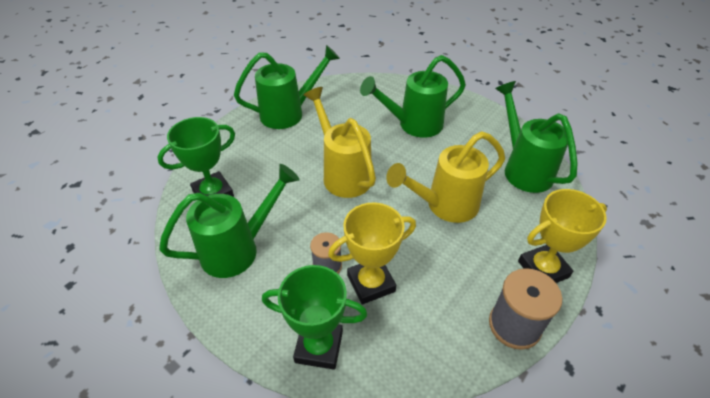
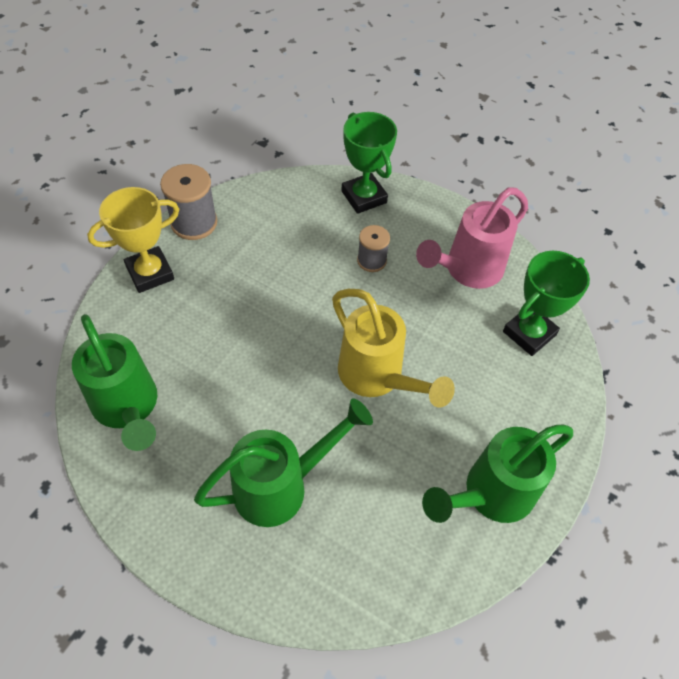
camera: 170 degrees right, 10 degrees up
(239, 249) = (467, 270): green watering can -> pink watering can
(319, 347) = (364, 197): green trophy -> green trophy turned 60 degrees clockwise
(371, 283) = (326, 248): yellow trophy -> none
(444, 206) = (245, 339): yellow watering can -> none

